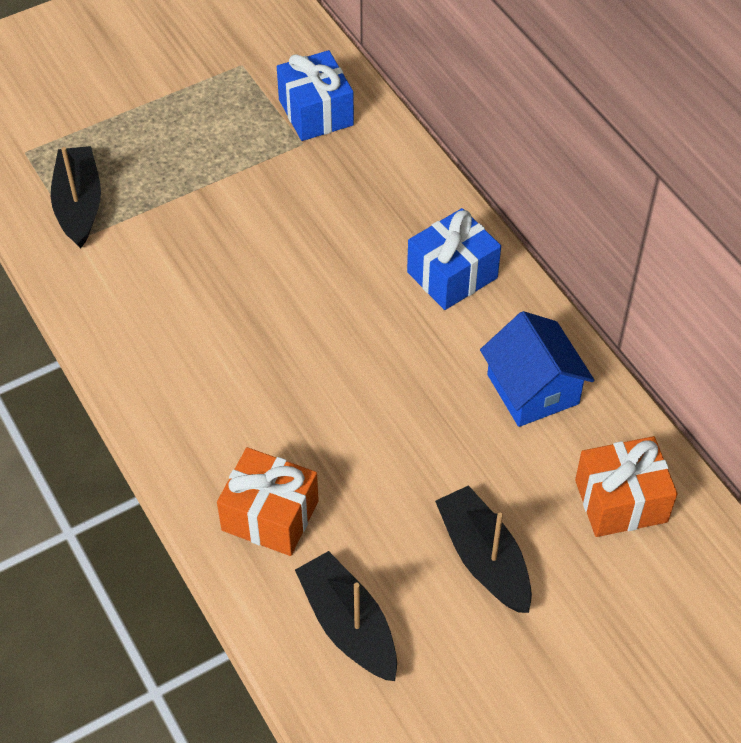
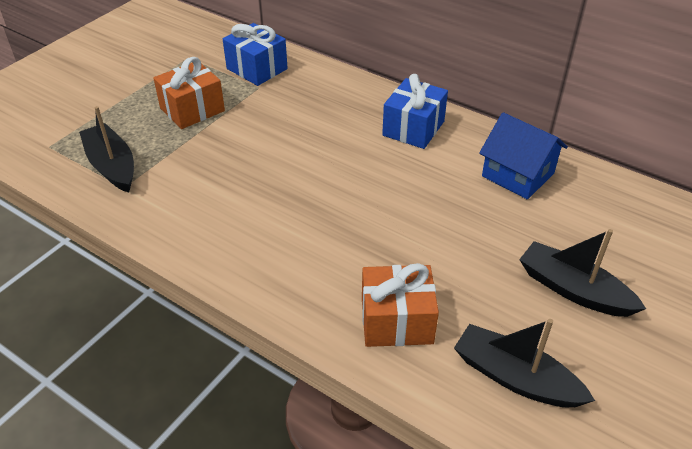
camera: 25 degrees left, 10 degrees down
(621, 501) = (629, 220): orange gift -> orange gift (192, 110)

